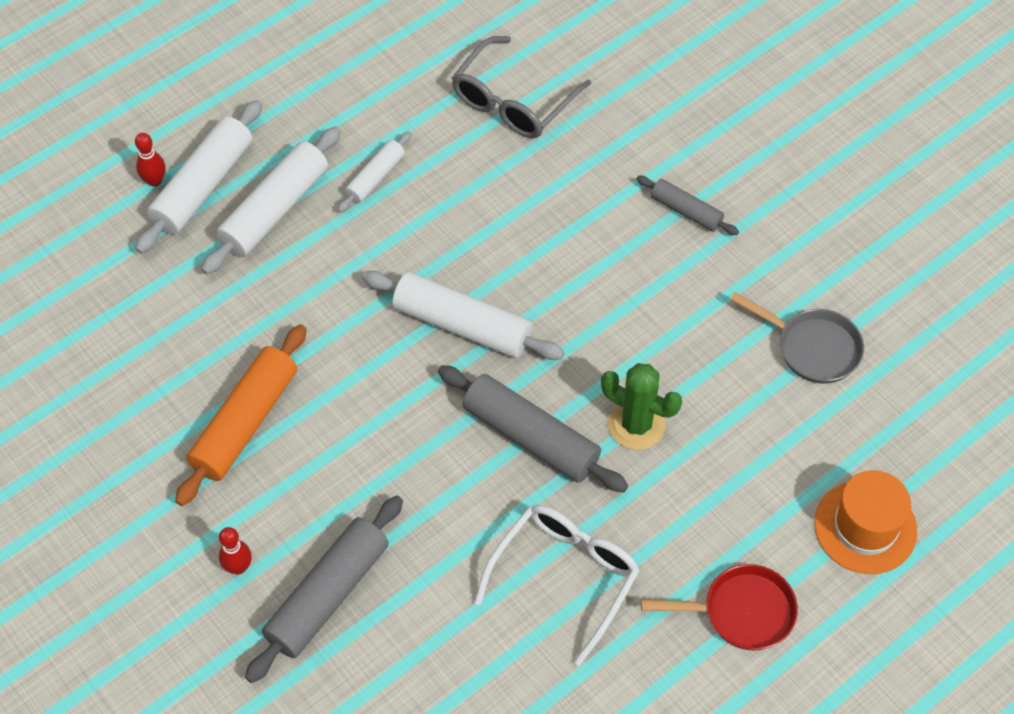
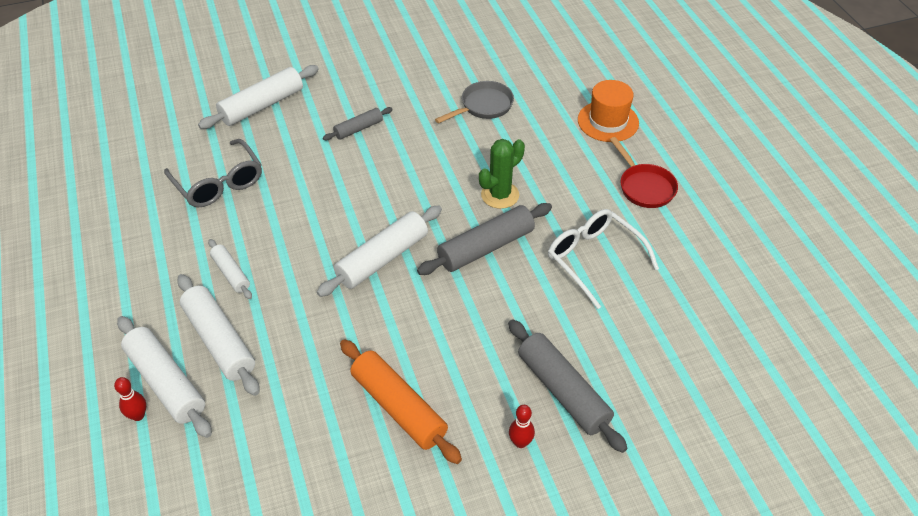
camera: 70 degrees left, 10 degrees down
(676, 85) = (262, 106): none -> white rolling pin
(741, 612) = (644, 187): red pan -> red pan turned 135 degrees clockwise

